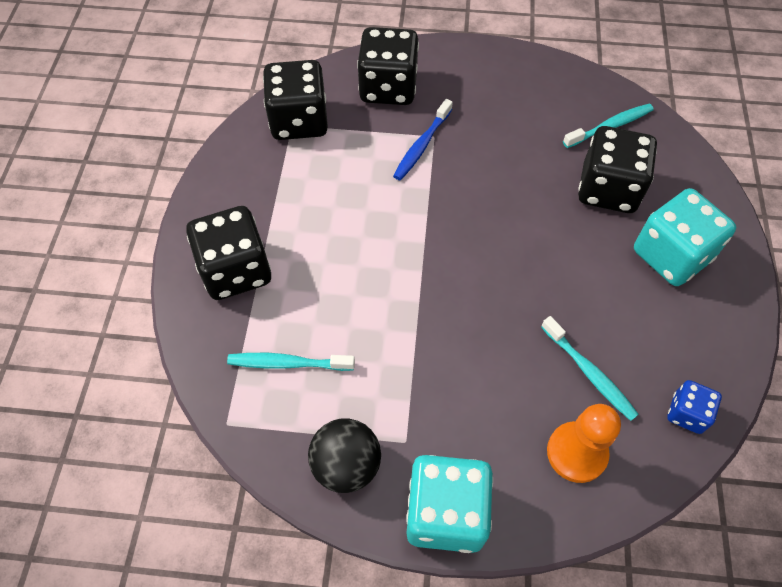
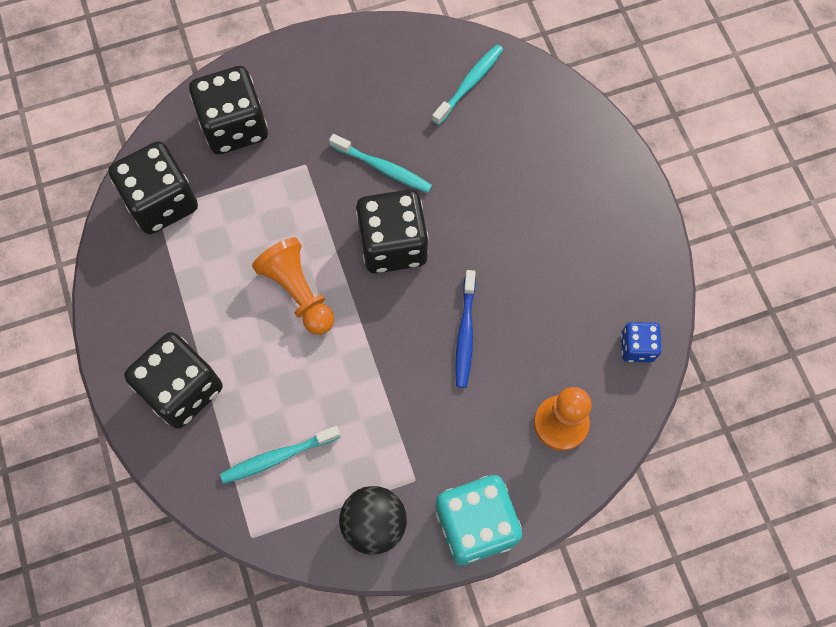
camera: 25 degrees left, 10 degrees up
(377, 233) = (298, 292): none -> orange pawn
(422, 145) = (298, 179): blue toothbrush -> blue toothbrush (465, 333)
(589, 373) = (544, 346): turquoise toothbrush -> turquoise toothbrush (383, 168)
(608, 189) = (493, 155): black dice -> black dice (393, 244)
(671, 255) = (573, 200): turquoise dice -> none

